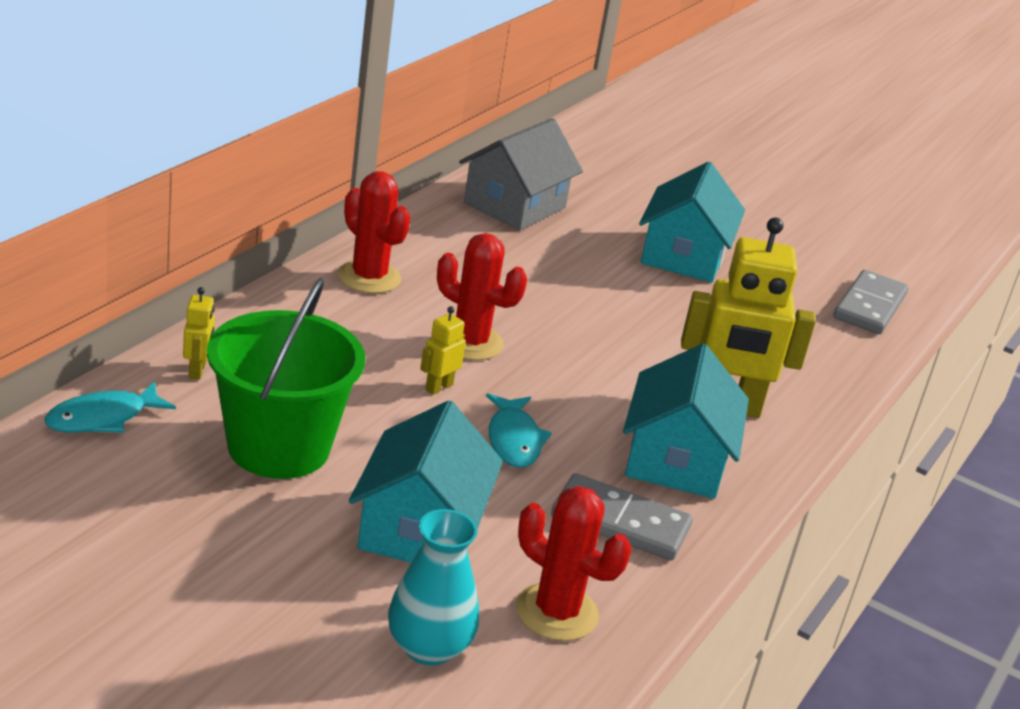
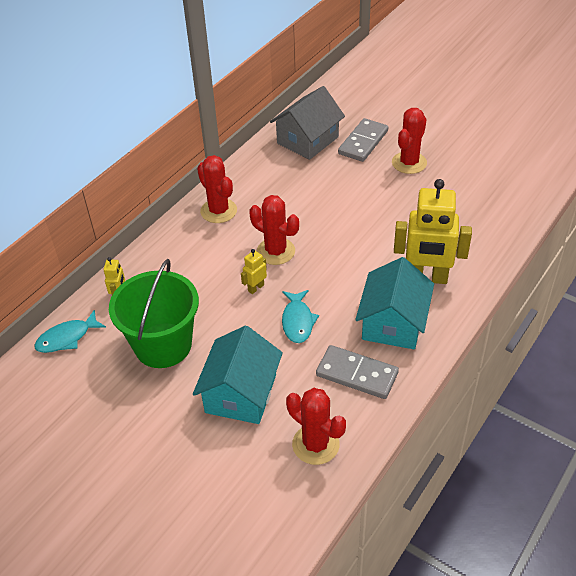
camera: 10 degrees right, 15 degrees up
(428, 647) = (241, 477): turquoise vase -> none
(683, 255) = (409, 163): turquoise house -> red cactus
(870, 307) = (524, 185): grey domino -> grey domino (363, 142)

